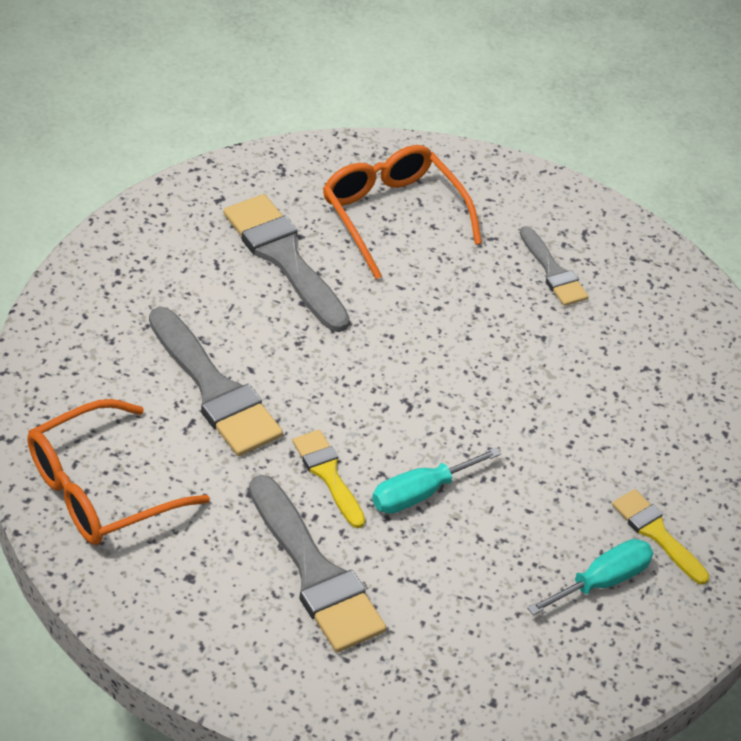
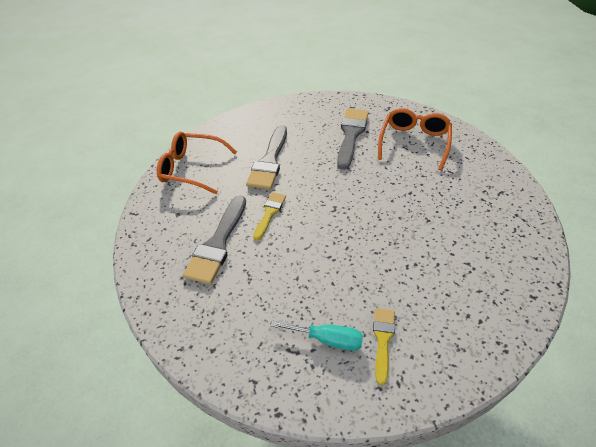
camera: 55 degrees right, 0 degrees up
(420, 493) = (295, 243): turquoise screwdriver -> none
(553, 272) = (465, 198): grey brush -> none

